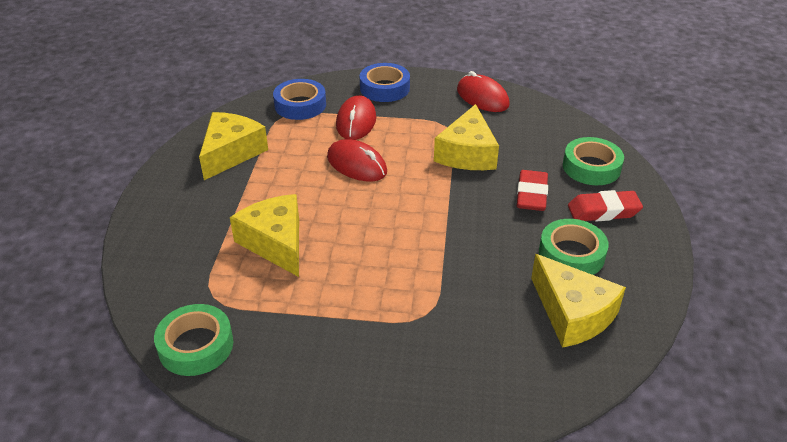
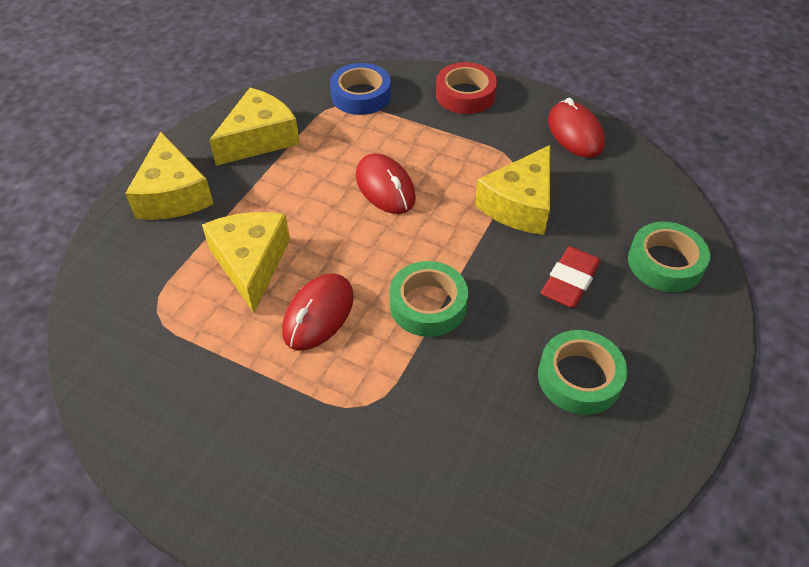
camera: 20 degrees right, 10 degrees up
(196, 346) = (111, 365): green tape -> green tape (428, 305)
(356, 122) = (411, 131): red mouse -> red mouse (318, 314)
(384, 88) = (465, 95): blue tape -> red tape
(572, 313) = (540, 460): yellow cheese -> yellow cheese (173, 194)
(603, 211) = (650, 329): red eraser -> none

